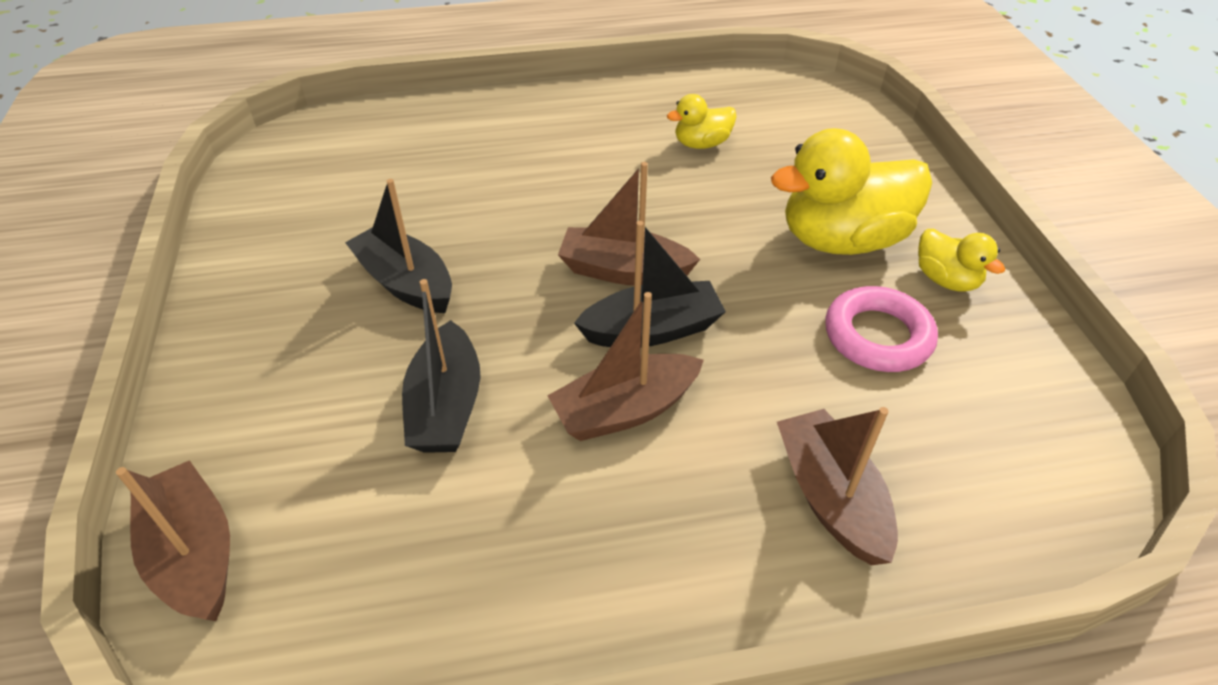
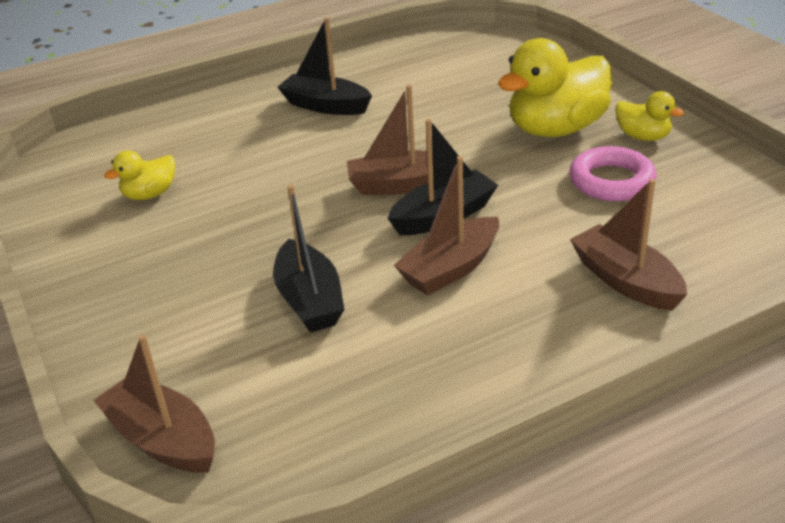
camera: 15 degrees left, 10 degrees down
(406, 283) = (227, 232): black boat -> black boat (325, 106)
(701, 144) = (415, 91): yellow duck -> yellow duck (150, 194)

